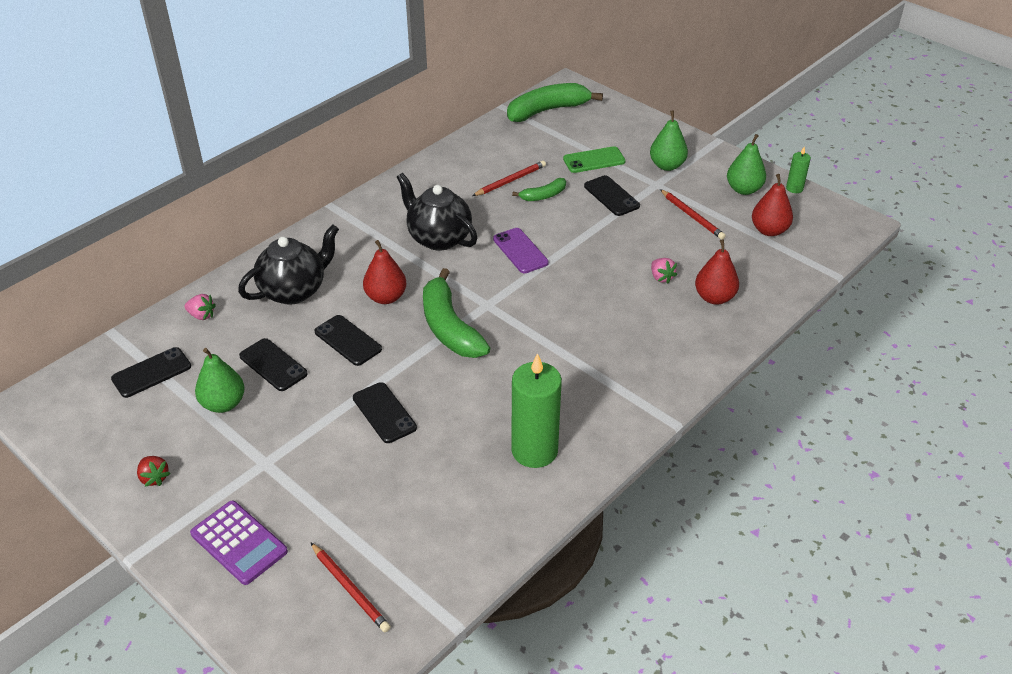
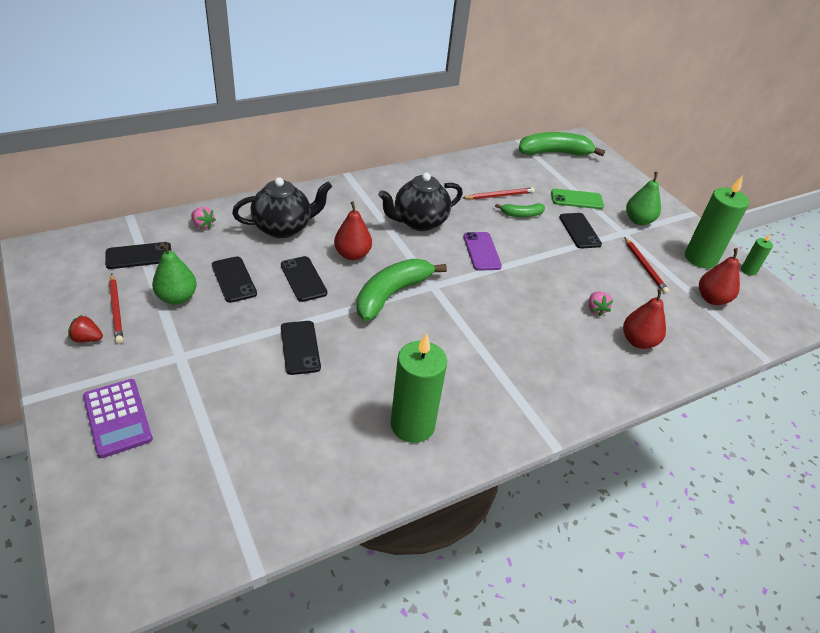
camera: 15 degrees right, 0 degrees up
(154, 478) = (87, 339): red strawberry -> red strawberry turned 120 degrees clockwise
(350, 589) = (183, 495): red pencil -> red pencil (116, 310)
(438, 238) = (419, 222): black teapot -> black teapot turned 90 degrees counterclockwise
(449, 327) = (391, 294): green banana -> green banana turned 45 degrees clockwise
(743, 189) = (700, 258): green pear -> green candle

